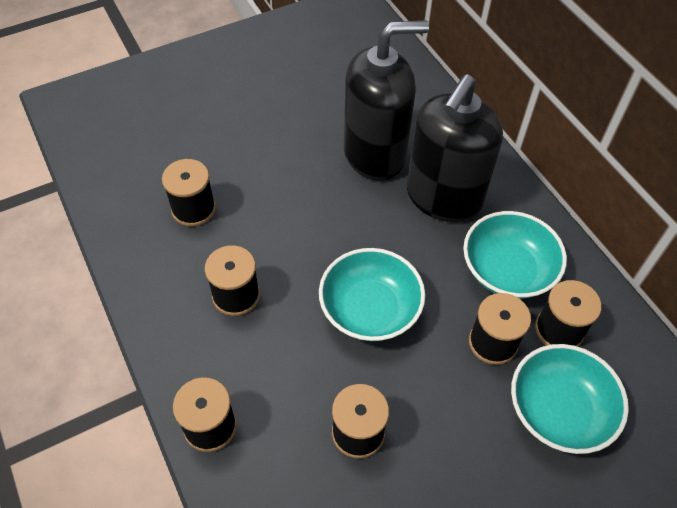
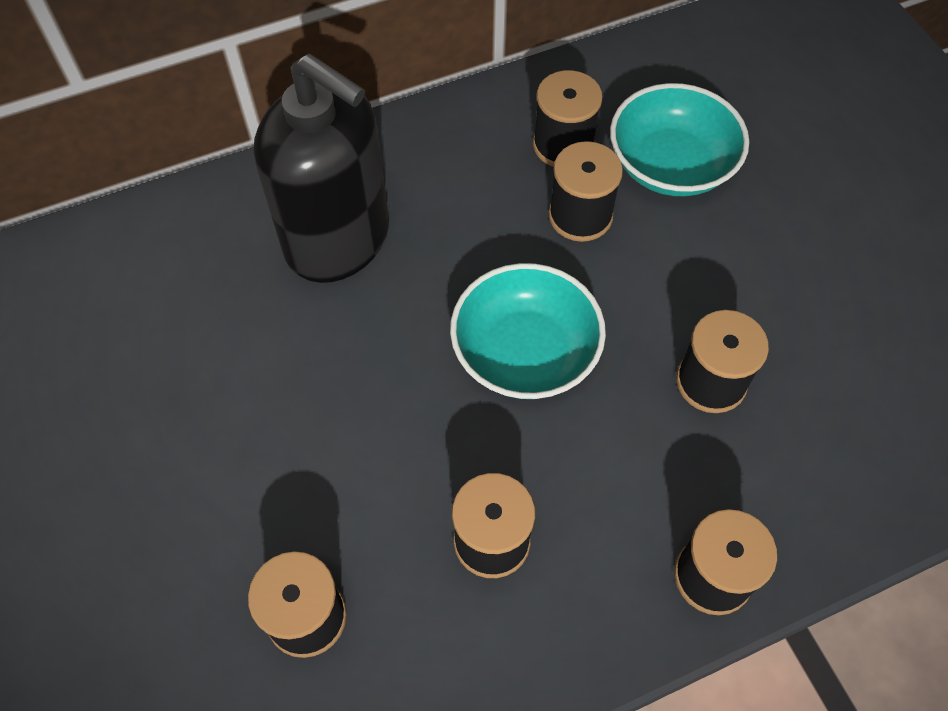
camera: 85 degrees left, 5 degrees up
(375, 154) = (235, 321): black soap dispenser -> none
(507, 270) = (471, 183): turquoise bowl -> none

